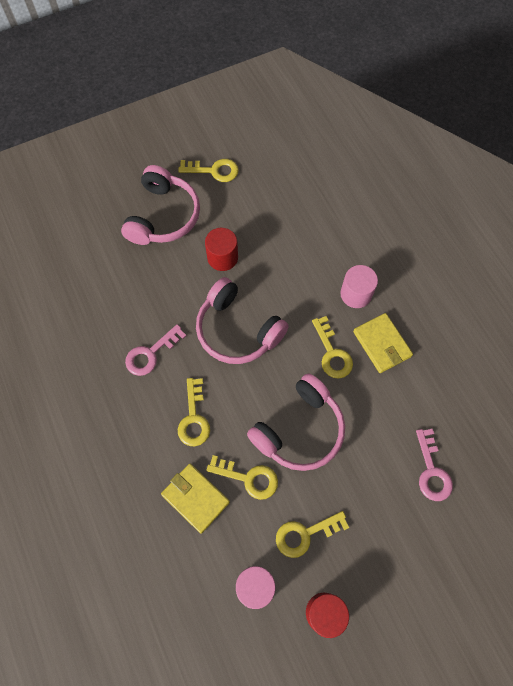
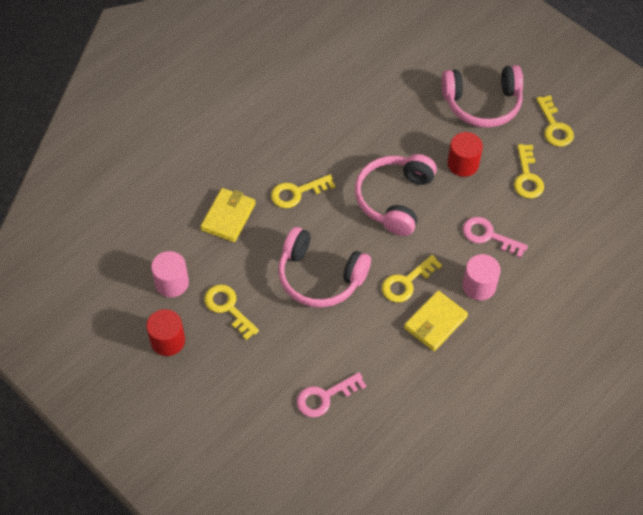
camera: 70 degrees right, 10 degrees down
(151, 354) = (342, 141): pink key -> pink key (488, 236)
(248, 478) = (260, 250): yellow key -> yellow key (527, 177)

